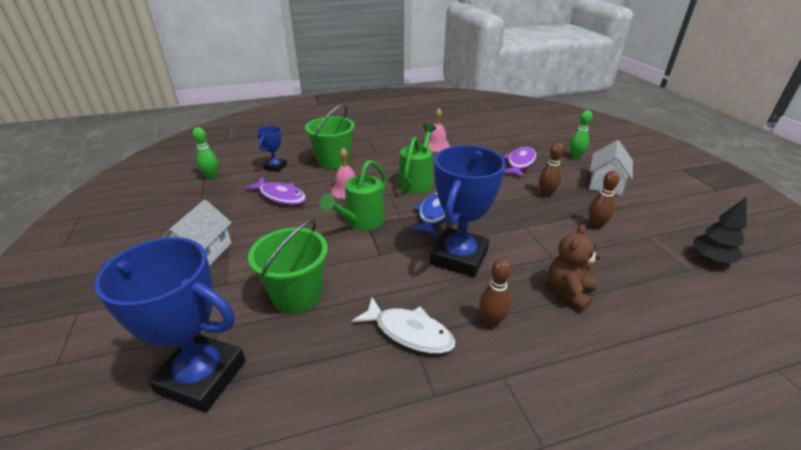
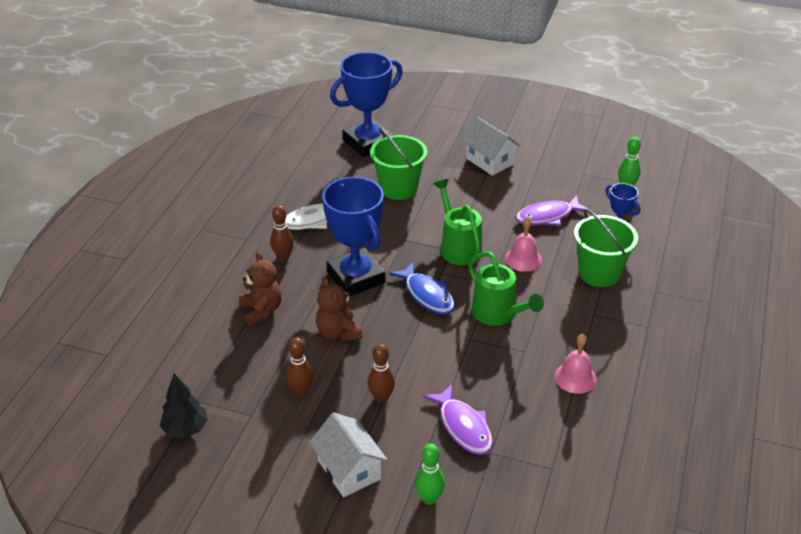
camera: 125 degrees right, 5 degrees up
(526, 236) = (338, 333): none -> brown teddy bear

